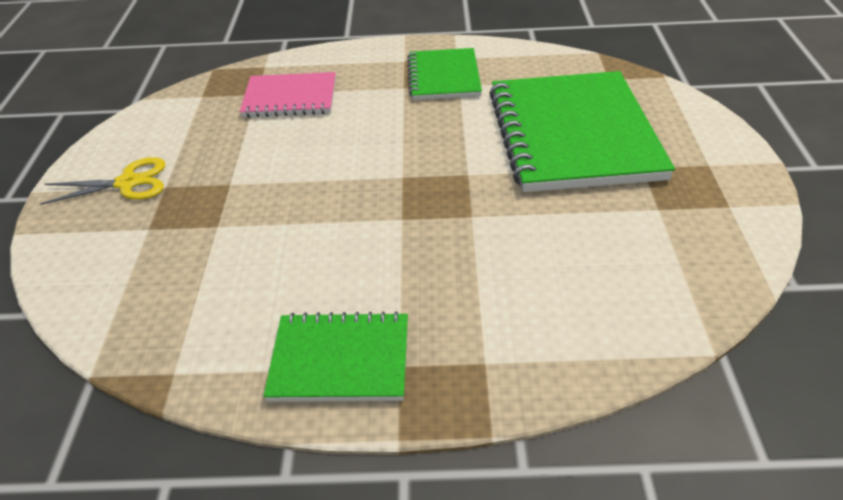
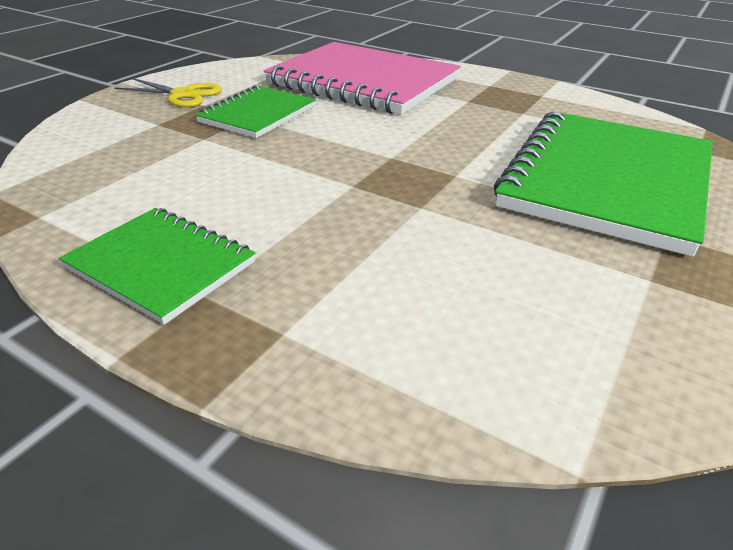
camera: 30 degrees right, 5 degrees down
(290, 98) = (363, 82): pink notebook -> pink notebook, size x1.84
(444, 77) = (514, 104): green notebook -> green notebook (258, 114)

